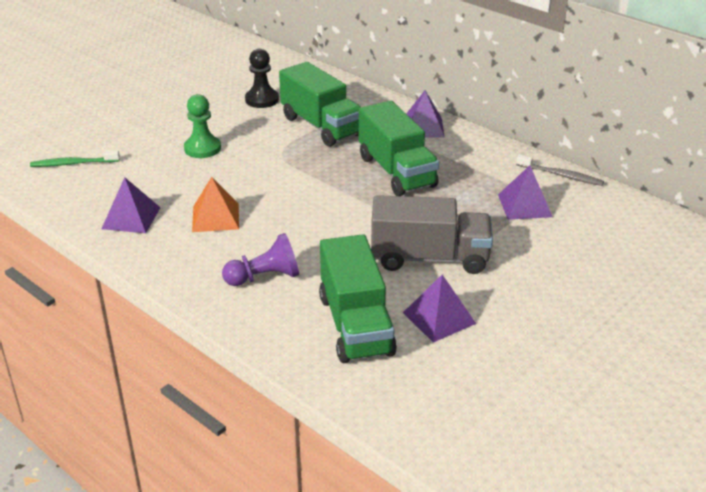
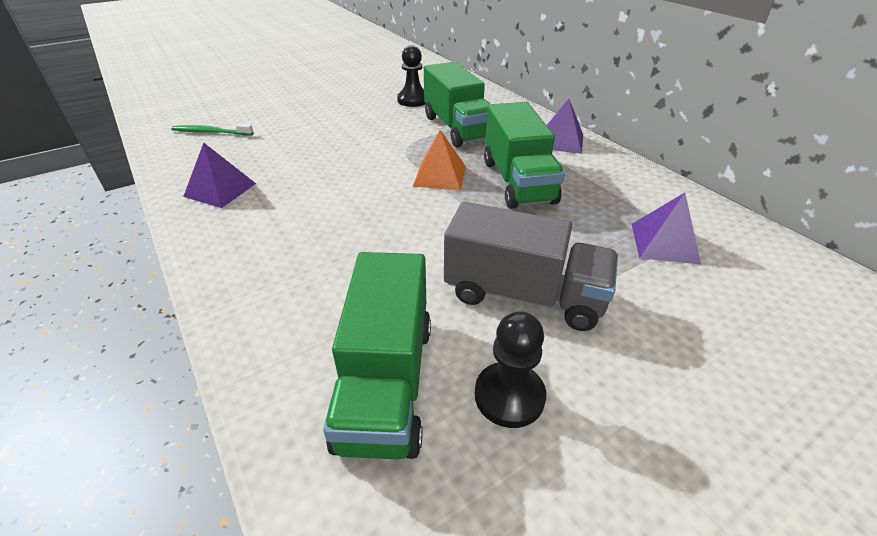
camera: 15 degrees right, 5 degrees up
(202, 148) = (334, 134): green pawn -> none
(215, 217) = (302, 202): orange pyramid -> orange pyramid (439, 176)
(265, 277) = (310, 284): purple pawn -> none
(439, 318) = (509, 396): purple pyramid -> black pawn
(560, 175) = (714, 212): grey toothbrush -> none

